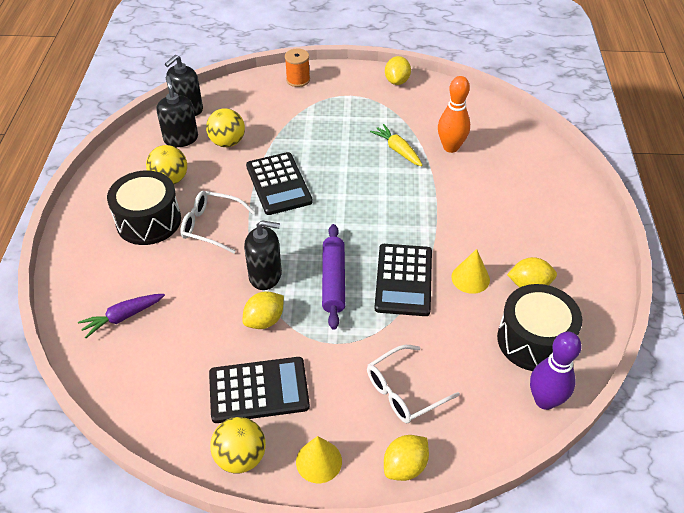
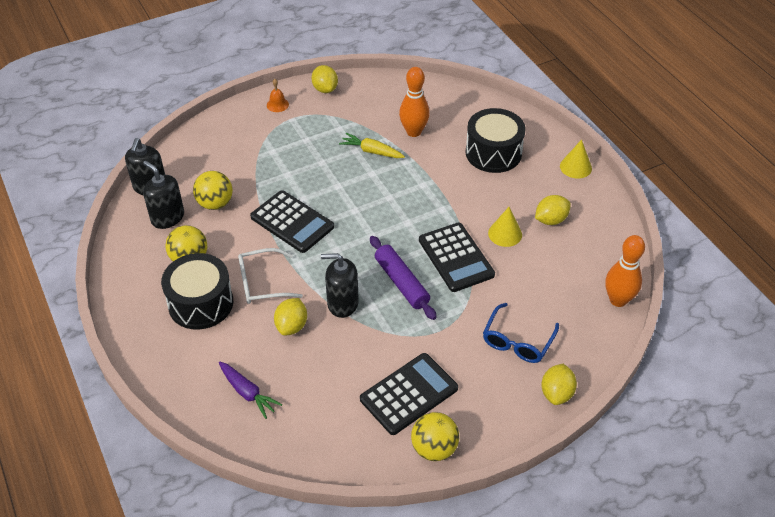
camera: 30 degrees left, 0 degrees up
(122, 317) = (248, 393): purple carrot -> purple carrot turned 75 degrees counterclockwise
(264, 320) = (371, 339): yellow lemon -> yellow lemon (291, 326)
(265, 275) = (342, 303): black soap dispenser -> black soap dispenser turned 150 degrees counterclockwise
(298, 80) = (234, 120): orange spool -> none
(319, 461) = (493, 421): yellow cone -> yellow cone (575, 167)
(345, 80) = (277, 104): none -> orange bell
(403, 391) = (517, 342): white glasses -> blue glasses
(534, 340) = (582, 260): black drum -> black drum (493, 153)
(545, 400) = (618, 300): purple bowling pin -> orange bowling pin

